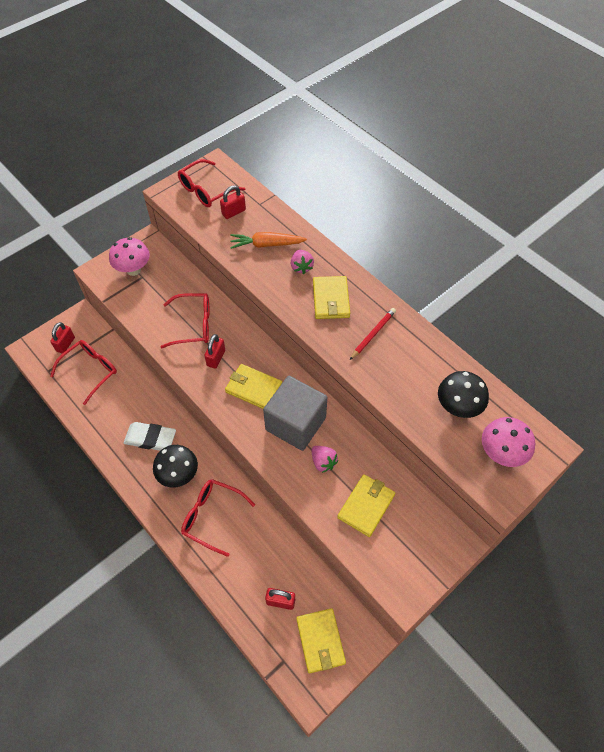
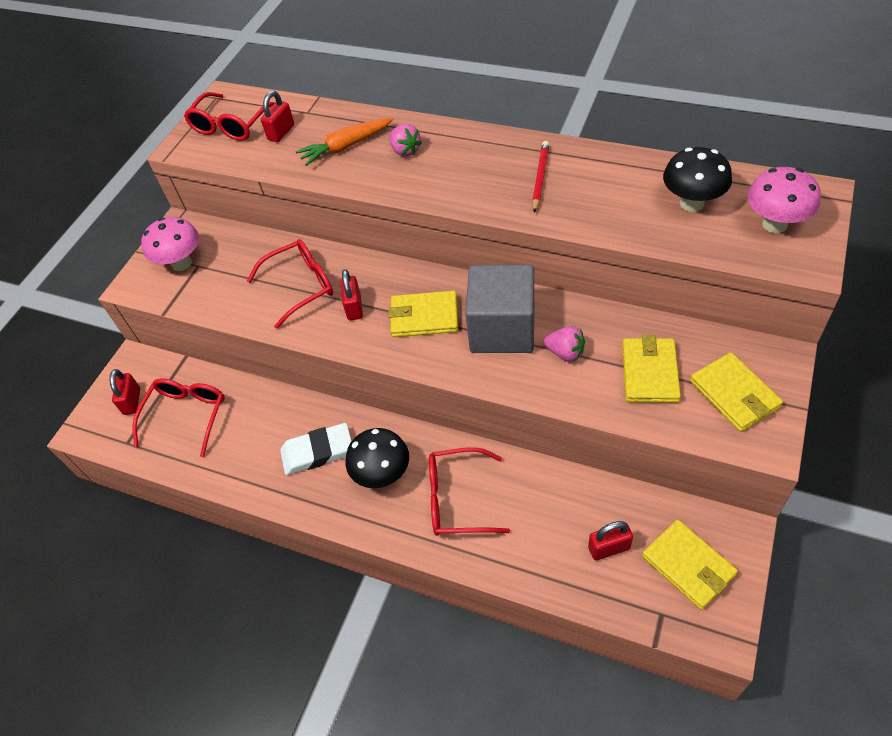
camera: 20 degrees left, 5 degrees down
(331, 299) = (464, 166): yellow wallet -> yellow wallet (734, 394)

